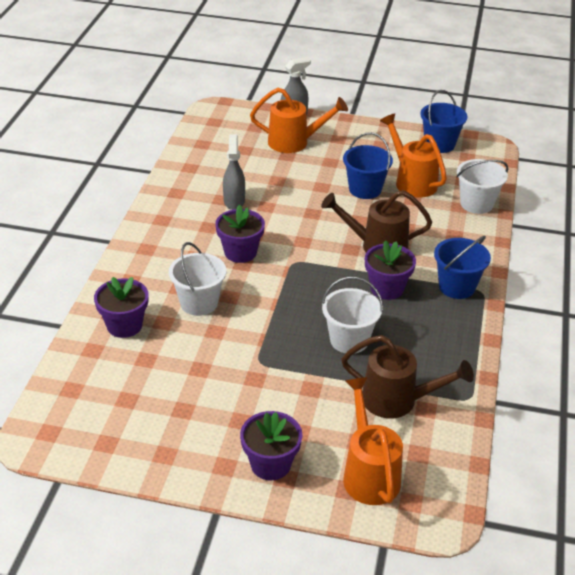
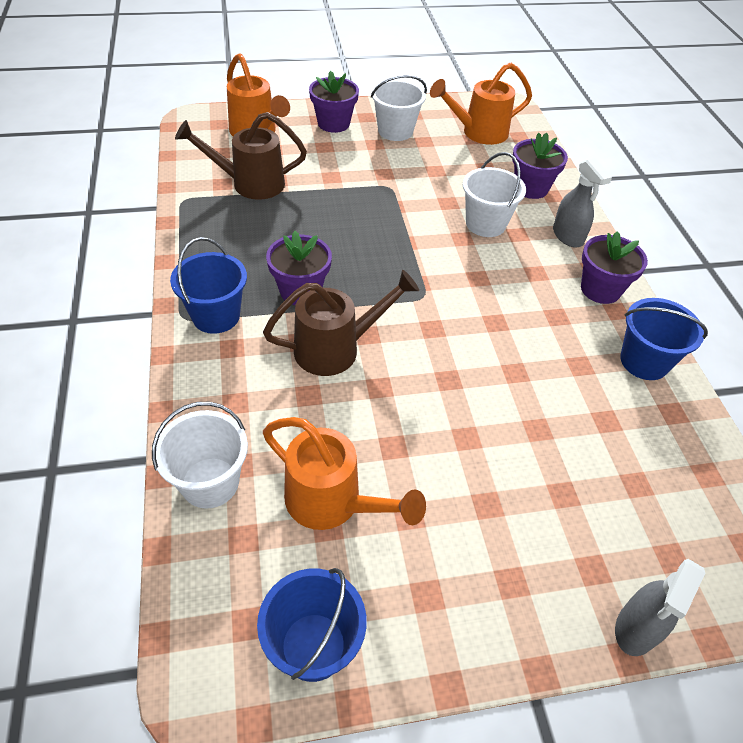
camera: 155 degrees right, 10 degrees up
(234, 201) = (562, 367): grey spray bottle -> grey spray bottle (568, 236)
(240, 252) = (492, 291): purple flower pot -> purple flower pot (600, 289)
(294, 142) = (577, 537): orange watering can -> orange watering can (478, 133)
(349, 340) = (317, 224): white bucket -> white bucket (395, 131)
(365, 189) = (399, 454): blue bucket -> blue bucket (644, 361)

